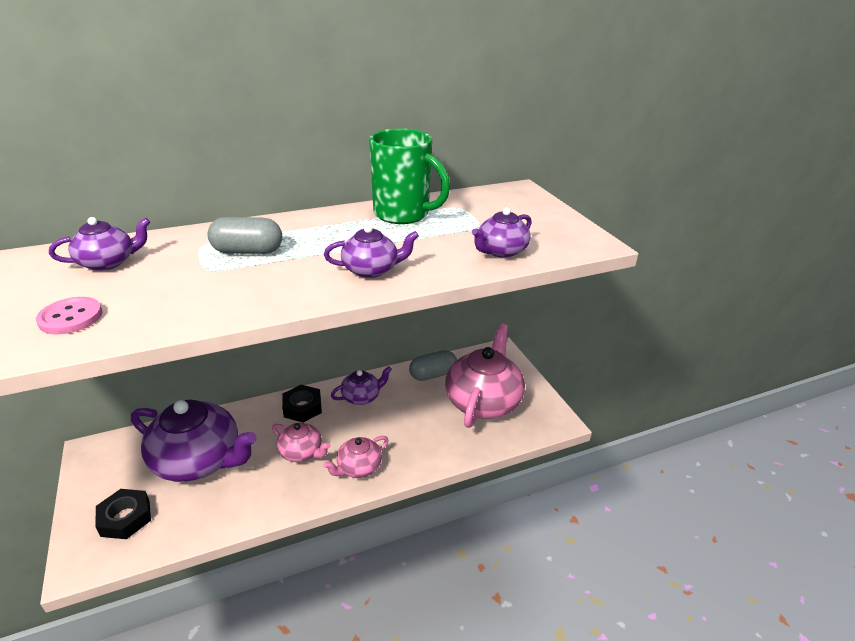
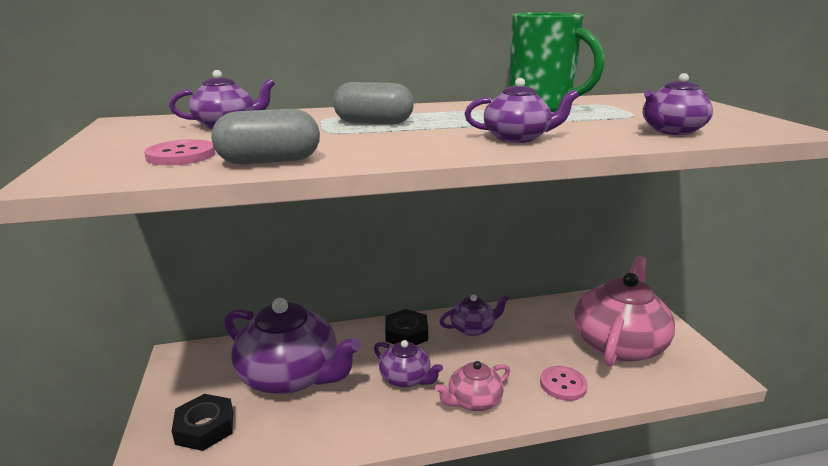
camera: 10 degrees right, 10 degrees down
(302, 452) = (406, 378): pink teapot -> purple teapot
(433, 375) = (553, 313): grey capsule -> grey capsule (269, 161)
(433, 444) = (563, 384): none -> pink button

